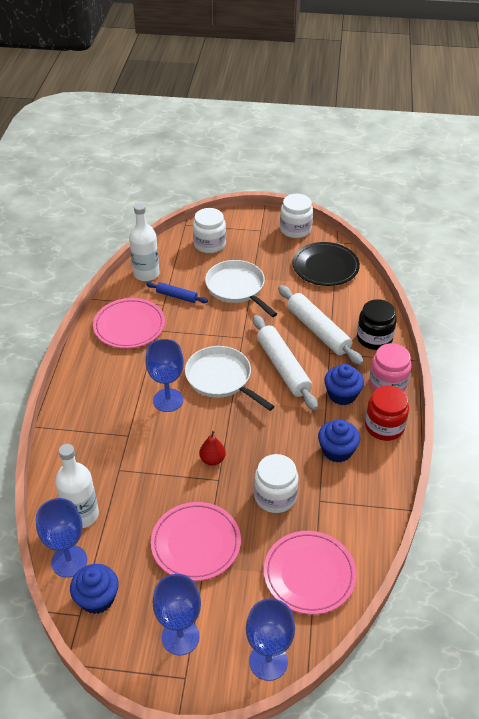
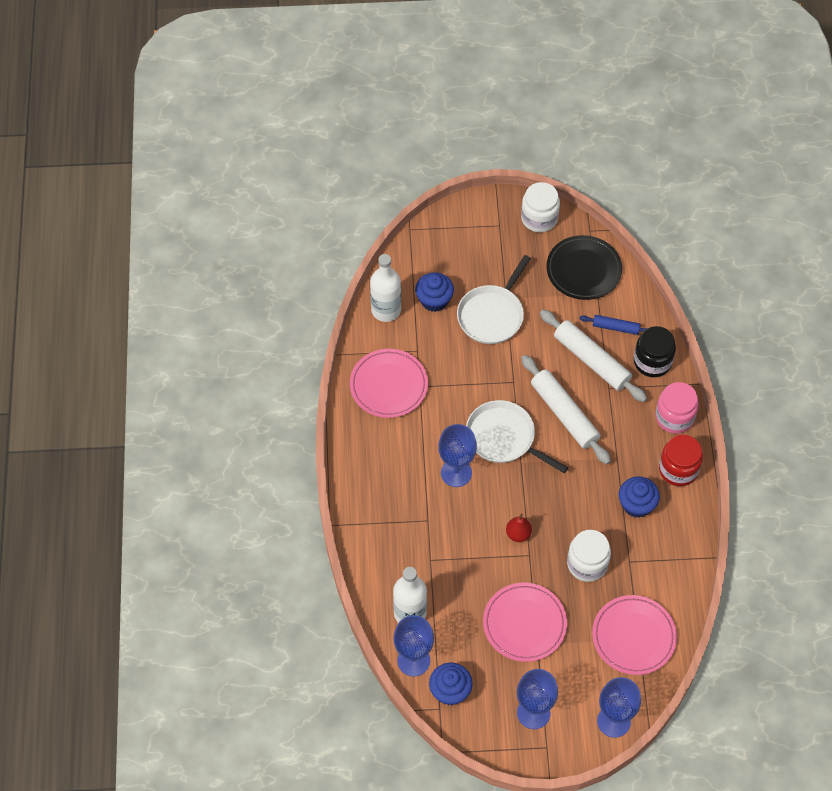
camera: 10 degrees left, 15 degrees up
(177, 296) = (429, 337): blue rolling pin -> blue rolling pin (616, 327)
(209, 244) = (446, 255): white jar -> none
(237, 288) = (492, 315): white pan -> white pan turned 105 degrees counterclockwise
(342, 394) = (630, 438): blue cupcake -> blue cupcake (434, 300)

